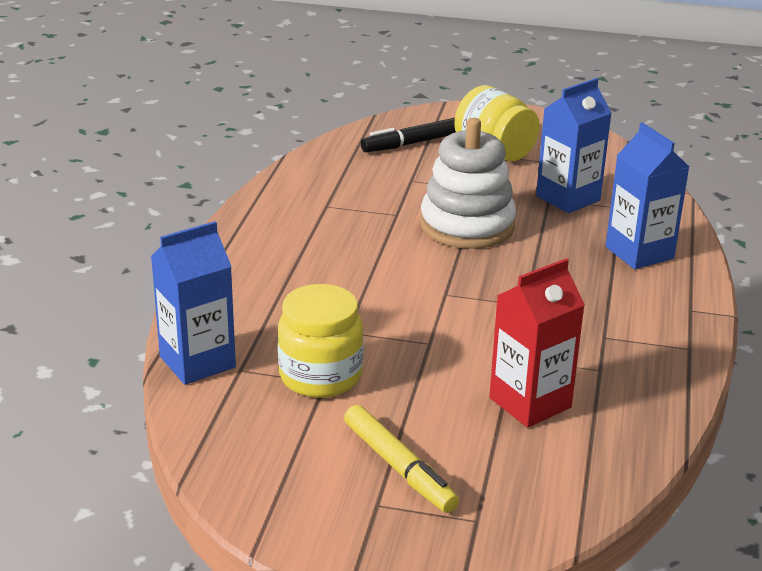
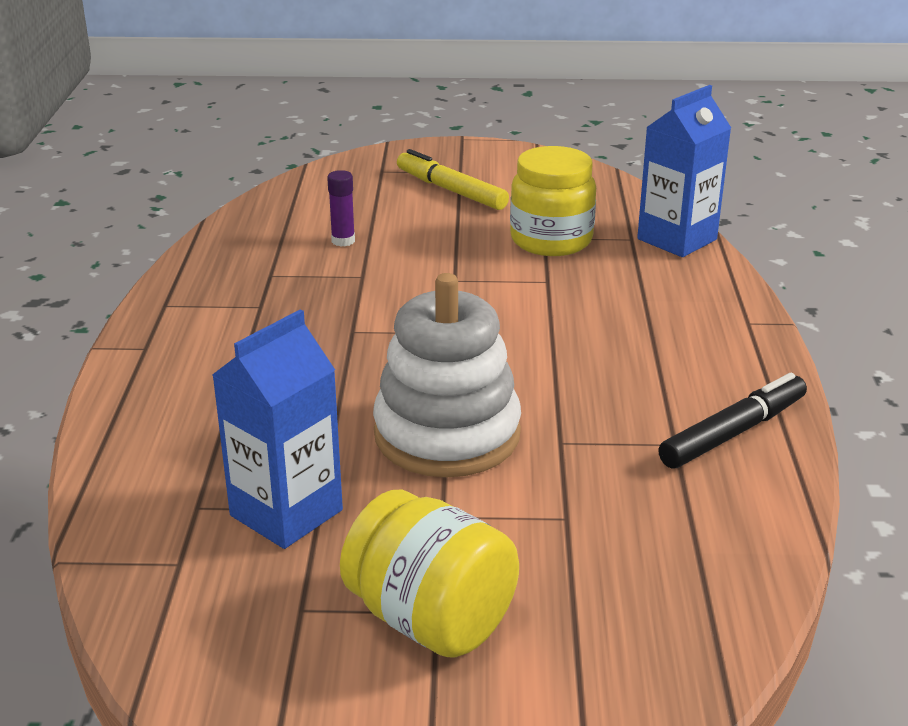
camera: 170 degrees right, 0 degrees up
(414, 143) = (601, 623): black marker -> black marker (733, 432)
(530, 403) = (343, 241): red carton -> purple glue stick
(639, 253) = (188, 420): blue carton -> none

